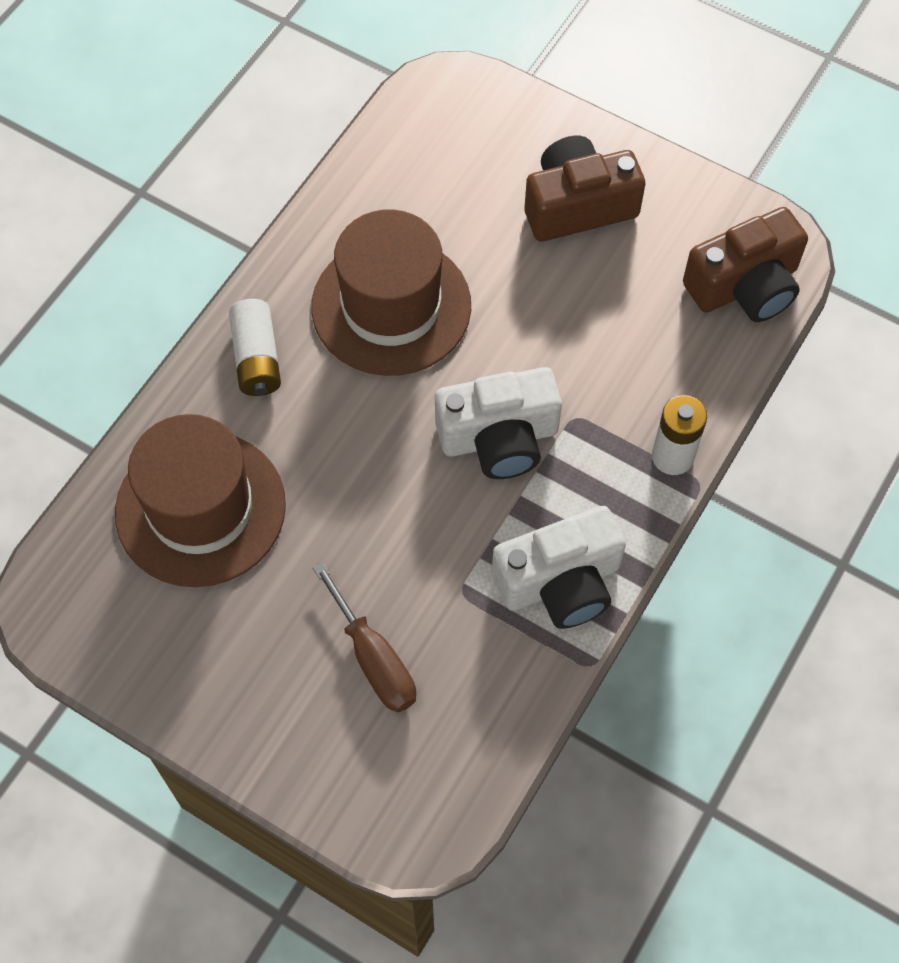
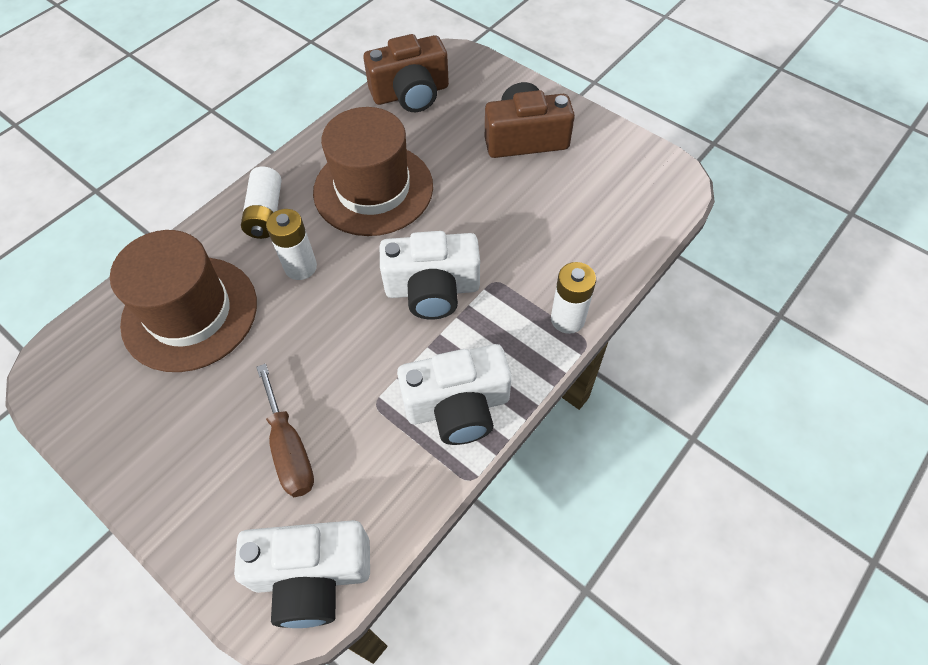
camera: 10 degrees right, 5 degrees down
(324, 429) = (300, 267): none -> white battery
(437, 794) = (312, 576): none -> white camera
(745, 286) = (643, 203): brown camera -> brown camera (411, 93)

